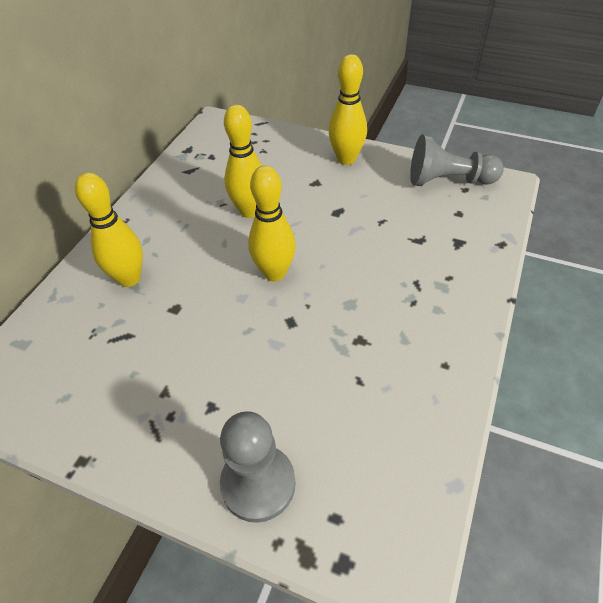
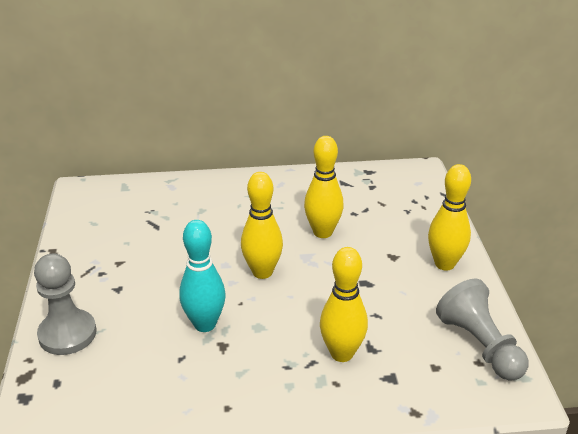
camera: 60 degrees right, 15 degrees down
(129, 278) = (206, 204): yellow bowling pin -> yellow bowling pin (342, 353)
(322, 344) = (205, 324): none -> turquoise bowling pin

